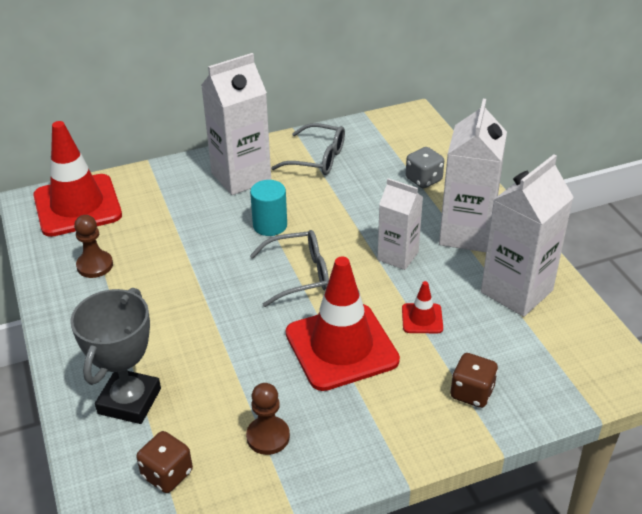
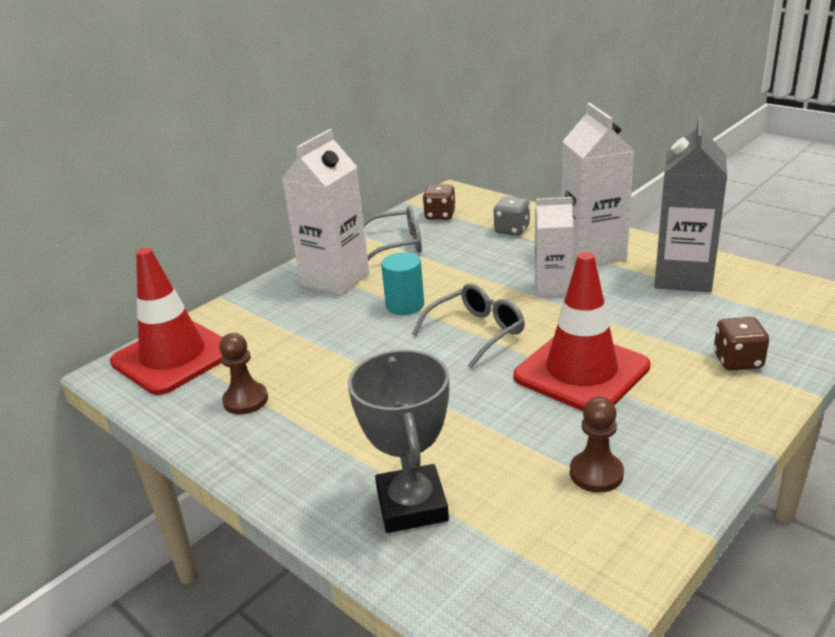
camera: 25 degrees left, 10 degrees down
(167, 474) = (528, 556): brown dice -> brown dice (440, 215)
(422, 318) = (628, 324): red traffic cone -> none
(516, 291) = (683, 277): white carton -> grey carton

